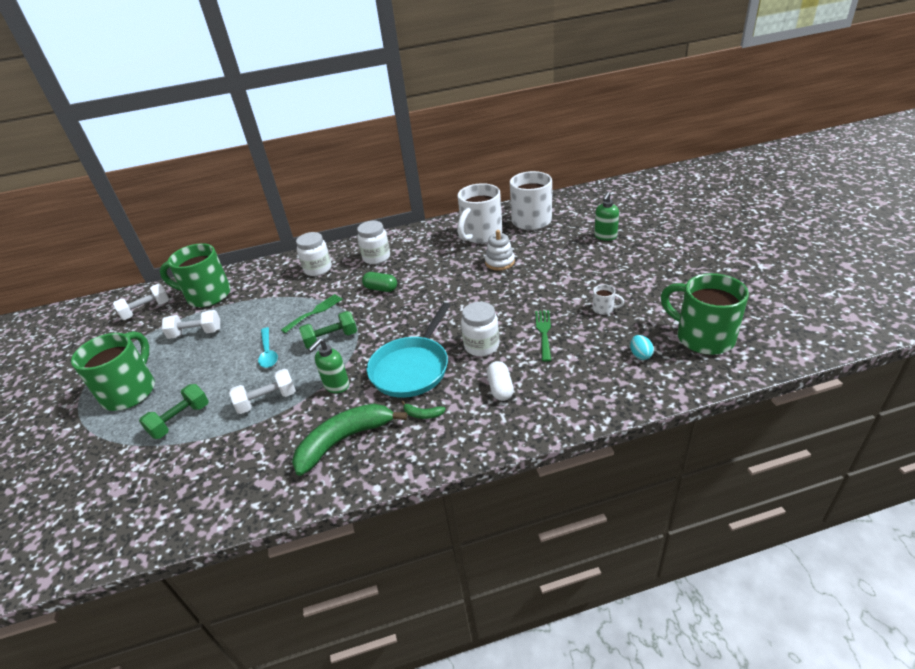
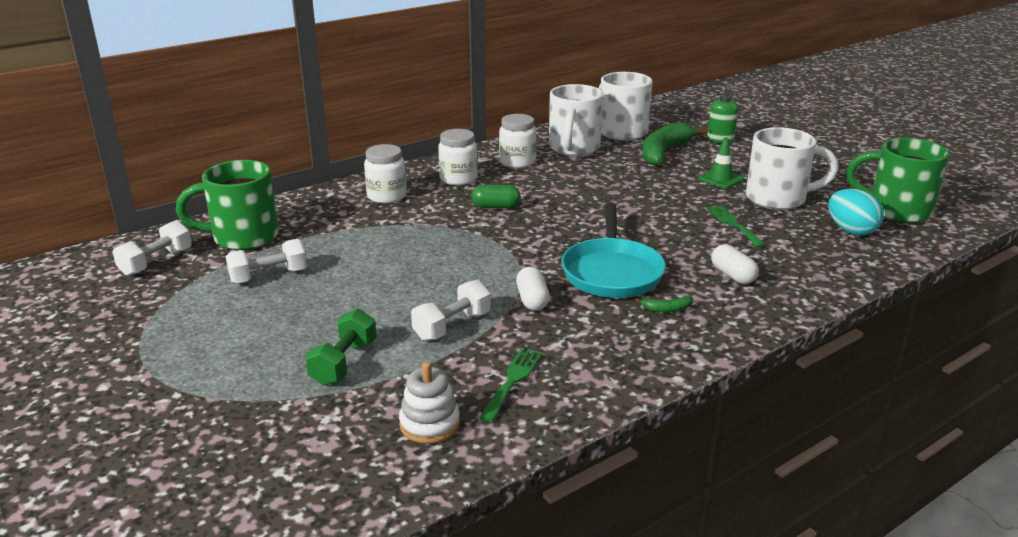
camera: 25 degrees left, 10 degrees down
(131, 391) = (228, 347): green mug -> none
(268, 352) = (402, 282): turquoise spoon -> none
(315, 312) = (427, 237): green fork -> green fork (513, 380)
(331, 339) = (478, 259): green dumbbell -> none
(336, 386) = (532, 300): green soap dispenser -> white capsule
(344, 440) = (595, 345): green banana -> green banana (664, 152)
(481, 346) = (675, 243): white jar -> white jar (517, 162)
(500, 262) = (622, 170): white stacking toy -> white stacking toy (429, 424)
(572, 281) = (720, 179): none -> green traffic cone
(604, 309) = (778, 199): white mug -> white mug, size x2.42
(640, 355) = (851, 230): turquoise egg -> turquoise egg, size x1.80

